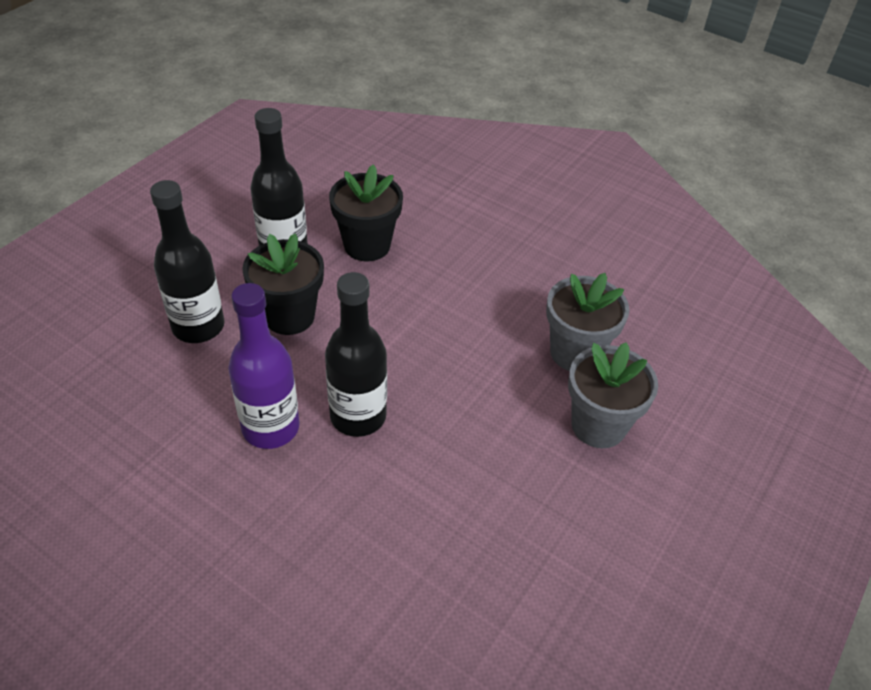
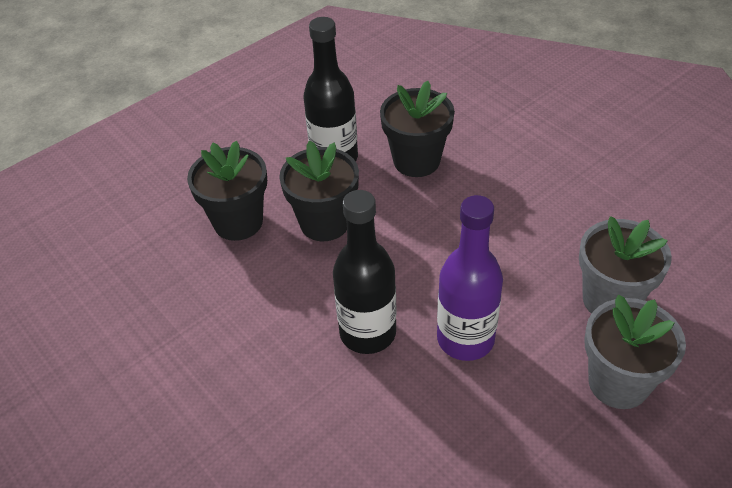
camera: 20 degrees right, 0 degrees up
(198, 326) = (238, 222): black bottle -> black flower pot
(271, 428) = (281, 331): purple bottle -> purple bottle (465, 339)

